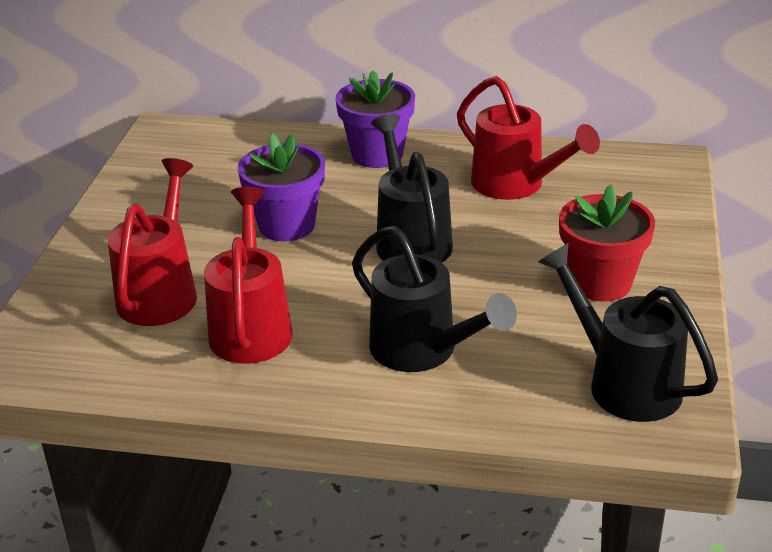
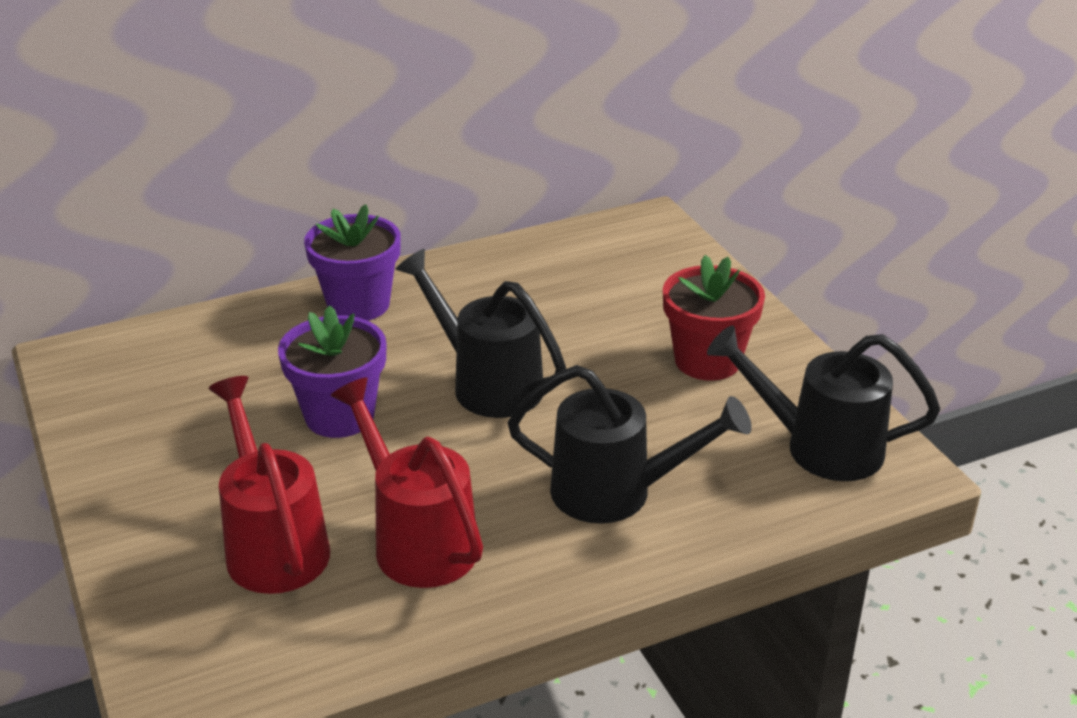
camera: 35 degrees left, 0 degrees up
(515, 185) = (533, 291): red watering can -> none

